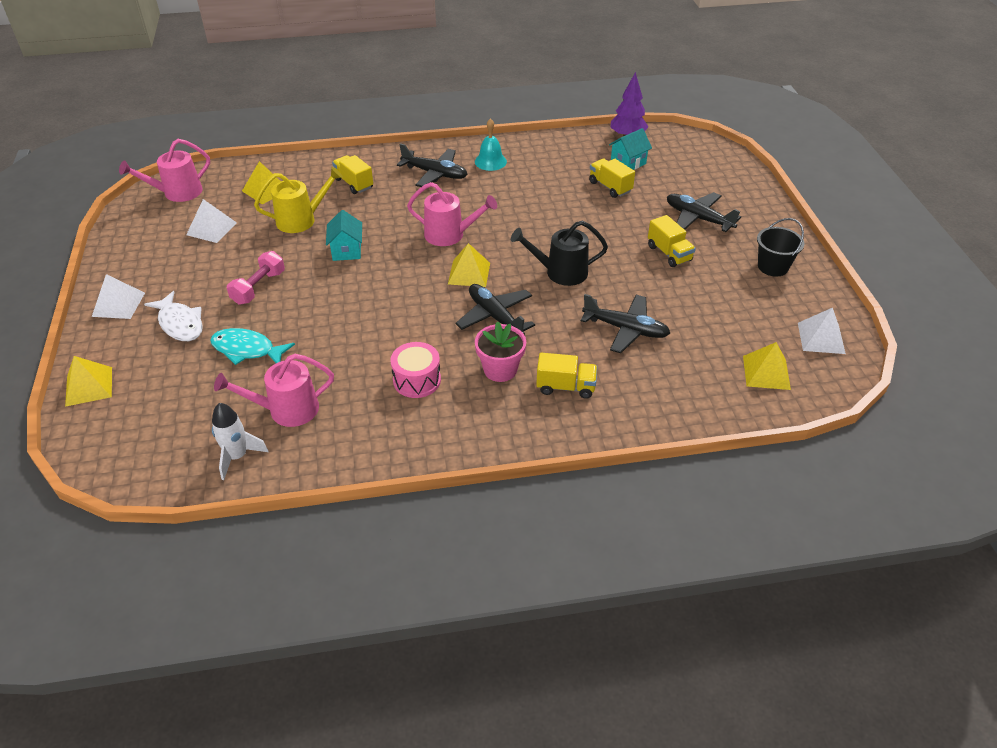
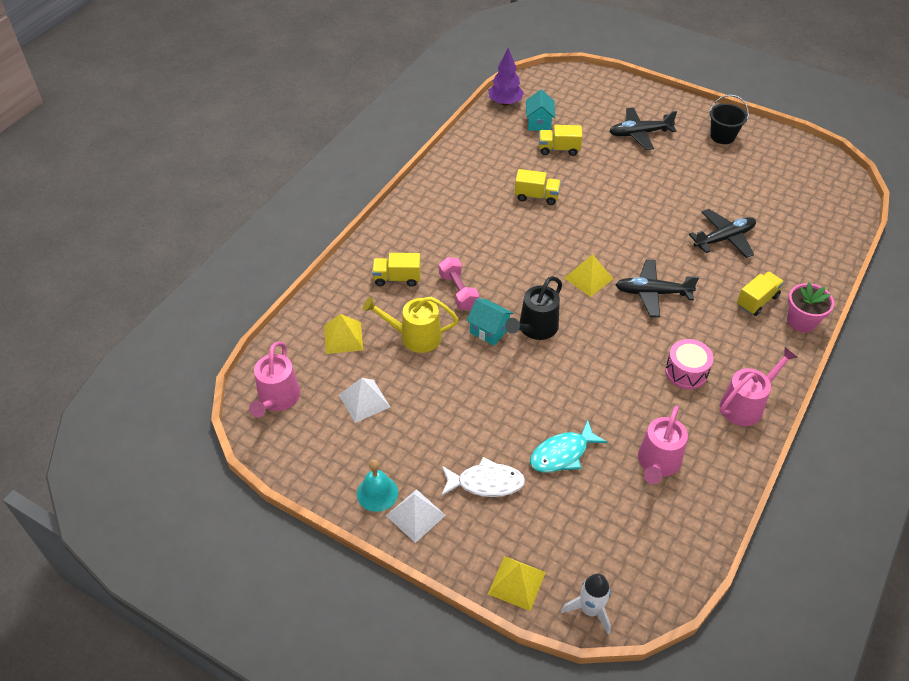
camera: 50 degrees left, 5 degrees up
(237, 456) = (687, 517): white rocket -> white rocket (590, 610)
(259, 287) = (485, 408): pink dumbbell -> pink dumbbell (458, 291)
(301, 220) = (415, 337): yellow watering can -> yellow watering can turned 105 degrees counterclockwise
(435, 174) = (437, 225): black plane -> none
(449, 235) = (529, 262): pink watering can -> pink watering can (745, 405)
(490, 161) = (456, 187): turquoise bell -> turquoise bell (377, 493)
(500, 370) = (712, 322): pink flower pot -> pink flower pot (801, 321)
(561, 272) = (634, 232): black watering can -> black watering can (535, 328)
(669, 253) = (664, 170): yellow truck -> yellow truck (536, 196)
(766, 372) = (818, 205): yellow pyramid -> none
(821, 338) = (807, 163): white pyramid -> none

